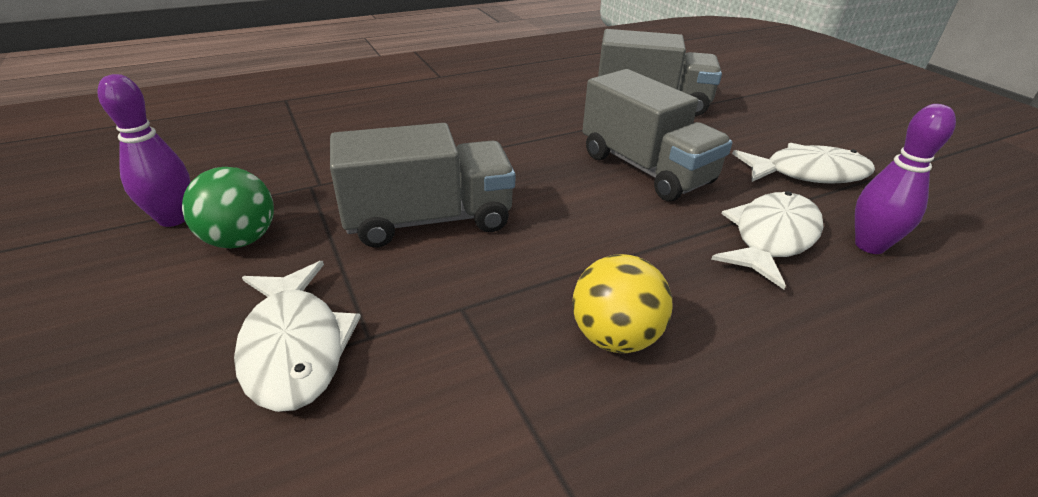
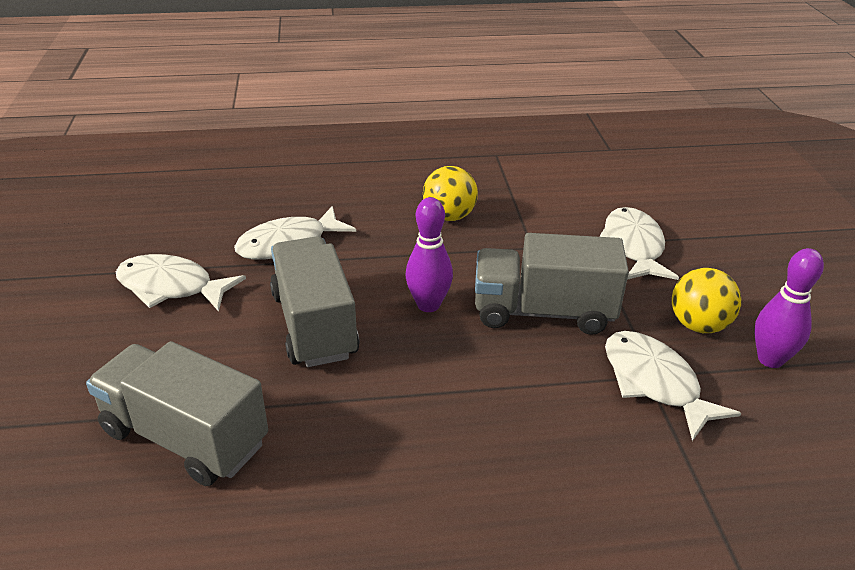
camera: 160 degrees left, 0 degrees up
(240, 240) = (698, 325): green ball -> yellow ball
(314, 179) = (654, 383): none -> white fish
(869, 245) = (229, 226): purple bowling pin -> purple bowling pin (428, 305)

